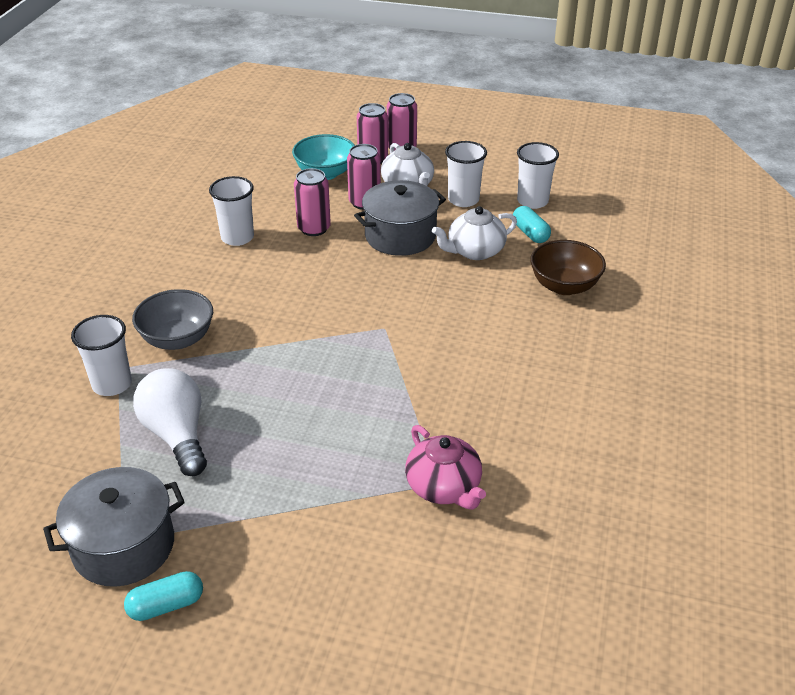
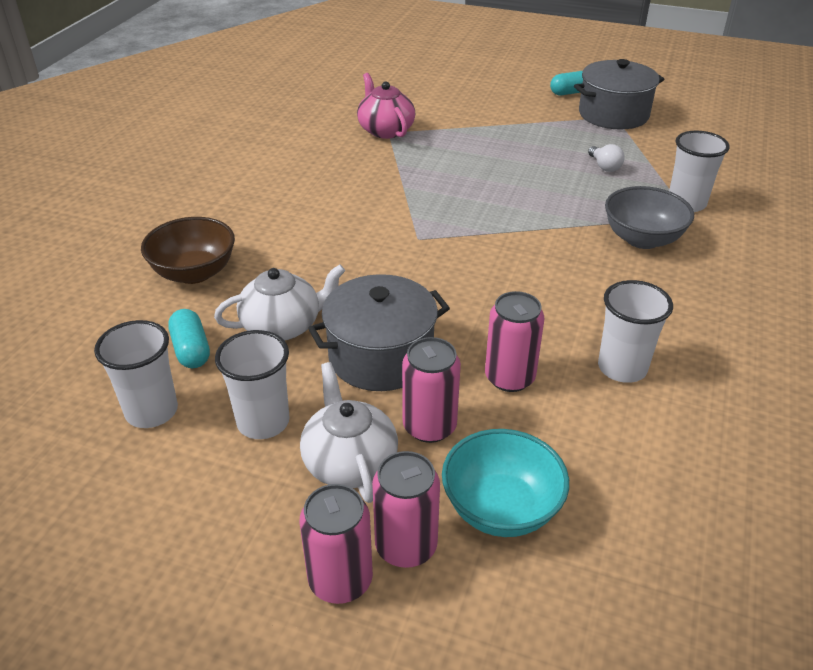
camera: 175 degrees left, 0 degrees up
(177, 435) = (604, 166): white light bulb -> white light bulb, size x0.47

